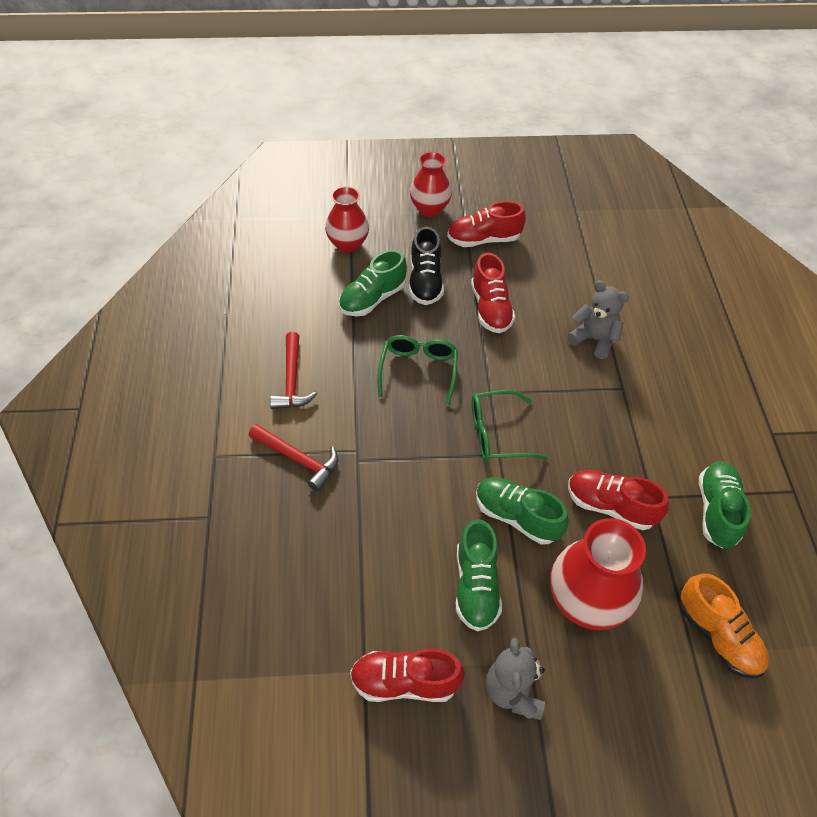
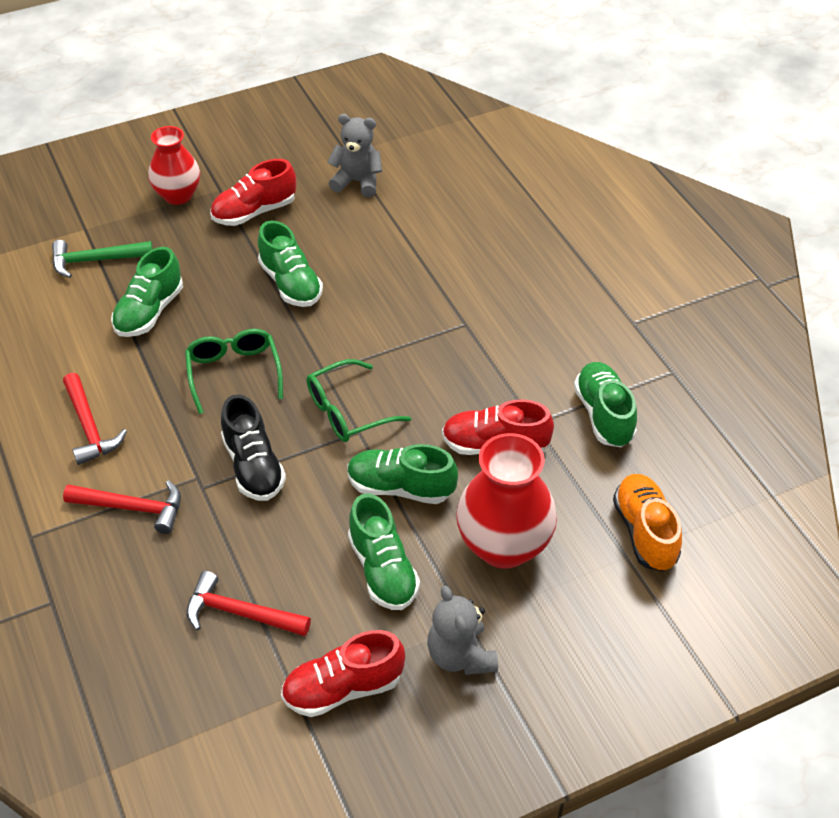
camera: 20 degrees left, 5 degrees down
(347, 581) = (240, 613): none -> red hammer
(348, 244) = (95, 260): red vase -> green hammer
(425, 282) = (204, 276): black shoe -> black shoe (253, 467)
(490, 308) = (290, 284): red shoe -> green shoe
(594, 339) = (417, 283): grey teddy bear -> grey teddy bear (357, 182)
(718, 636) = (645, 532): orange shoe -> orange shoe turned 135 degrees counterclockwise

